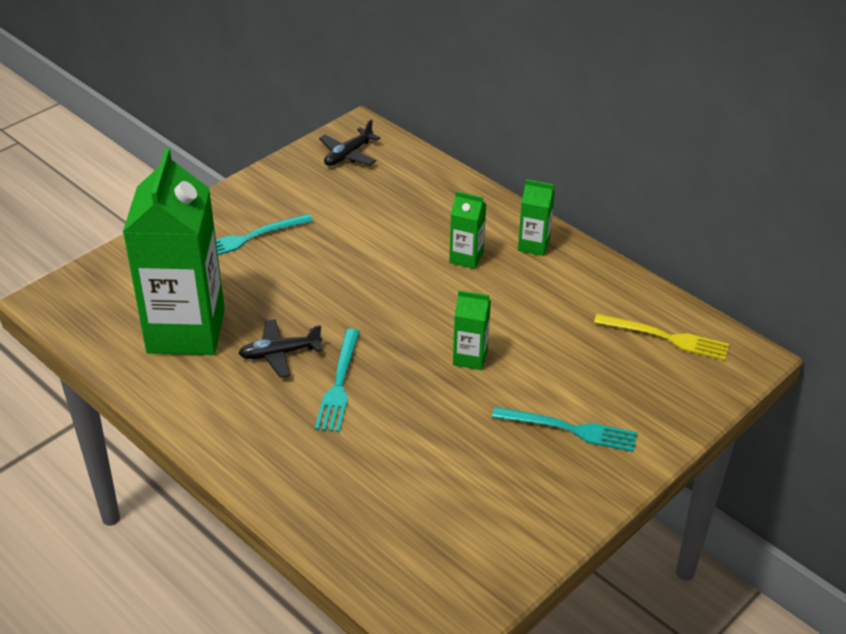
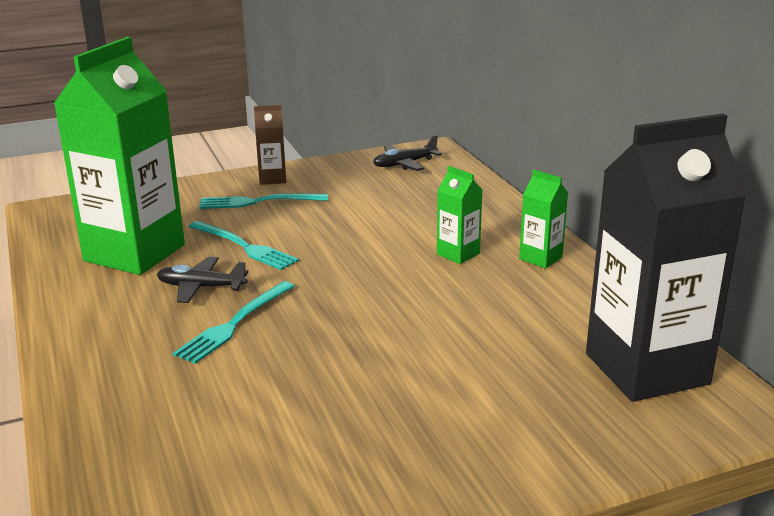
camera: 25 degrees right, 15 degrees down
(238, 204) = (272, 179): none -> brown carton
(470, 357) = (393, 334): green carton -> none
(570, 429) = (457, 428): turquoise fork -> turquoise fork (244, 247)
(666, 338) = (646, 369): yellow fork -> black carton

